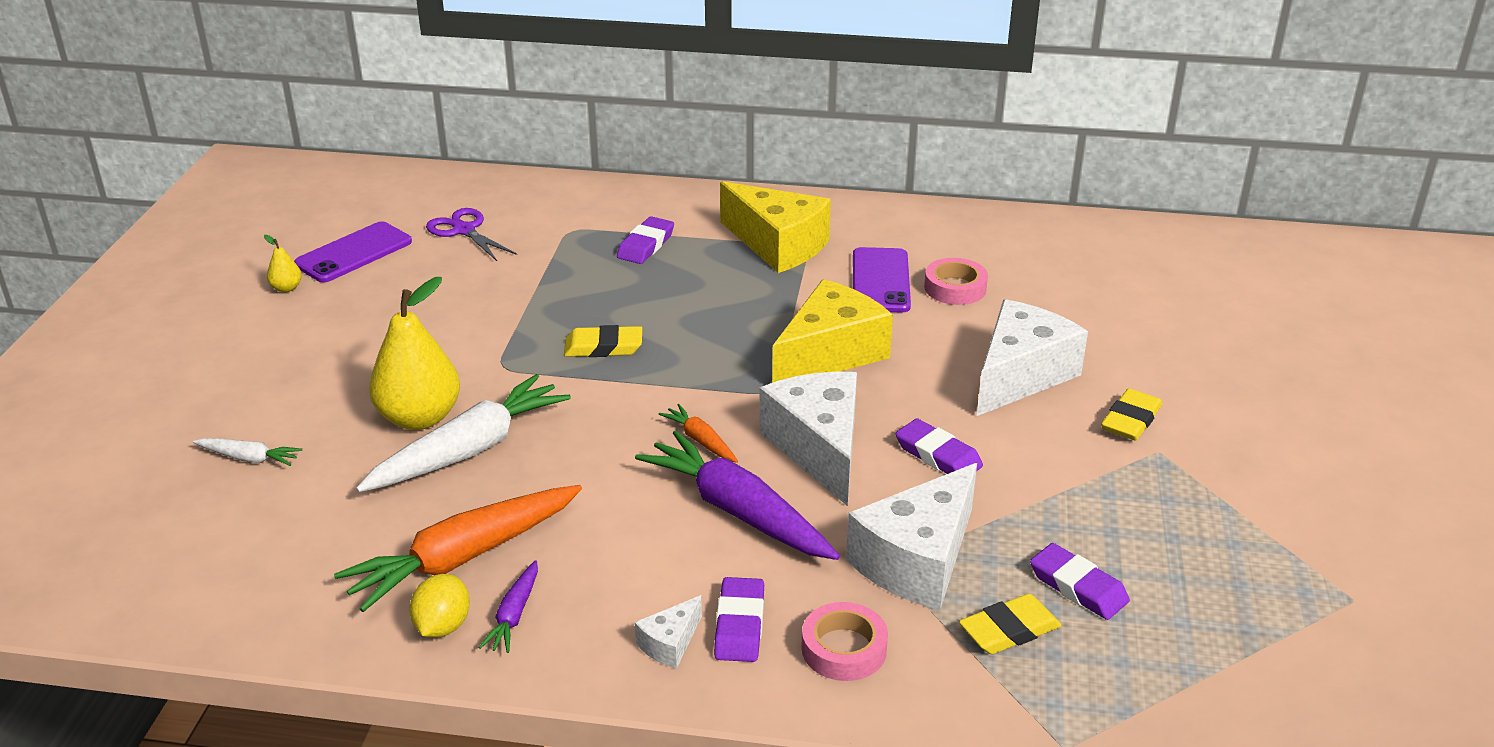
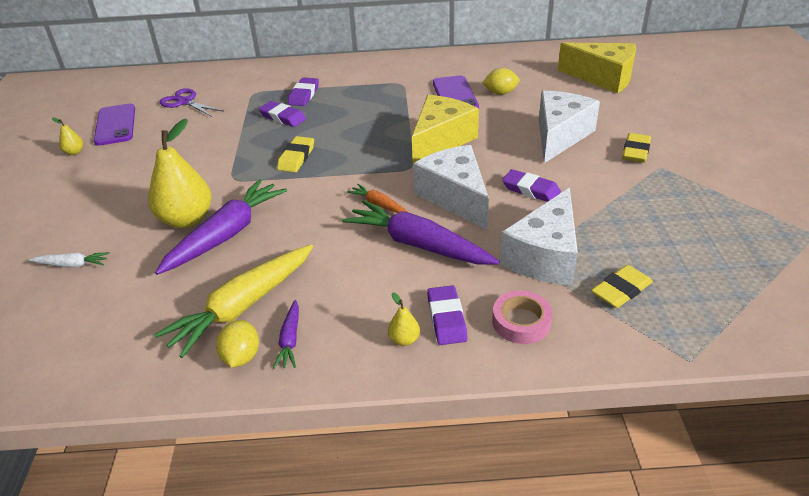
camera: 10 degrees left, 5 degrees up
(354, 253) = (115, 125): purple phone -> purple phone turned 45 degrees counterclockwise
(464, 557) = (243, 306): orange carrot -> yellow carrot
(469, 450) = (226, 235): white carrot -> purple carrot
(603, 347) = (296, 157): yellow eraser -> yellow eraser turned 60 degrees counterclockwise
(670, 643) = (404, 339): white cheese -> yellow pear
(777, 245) = (385, 84): yellow cheese -> yellow cheese (603, 78)
(955, 288) = (500, 93): pink tape -> yellow lemon
(1078, 587) = (651, 255): purple eraser -> purple eraser (283, 117)

